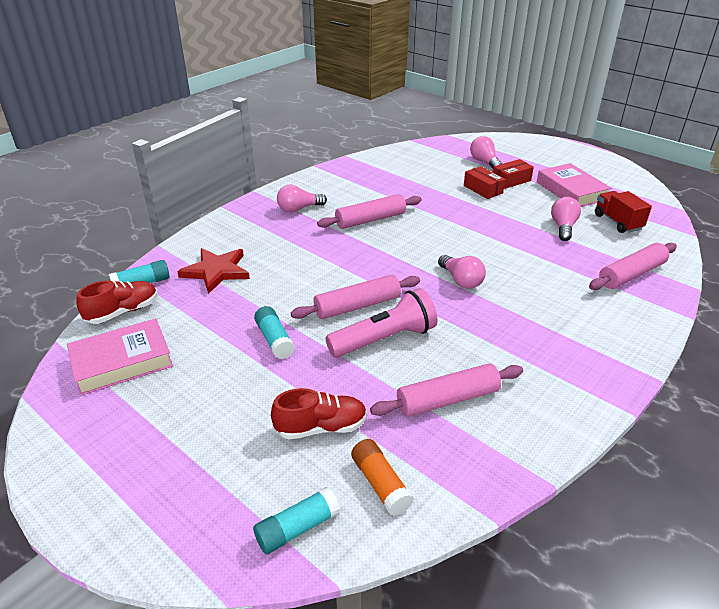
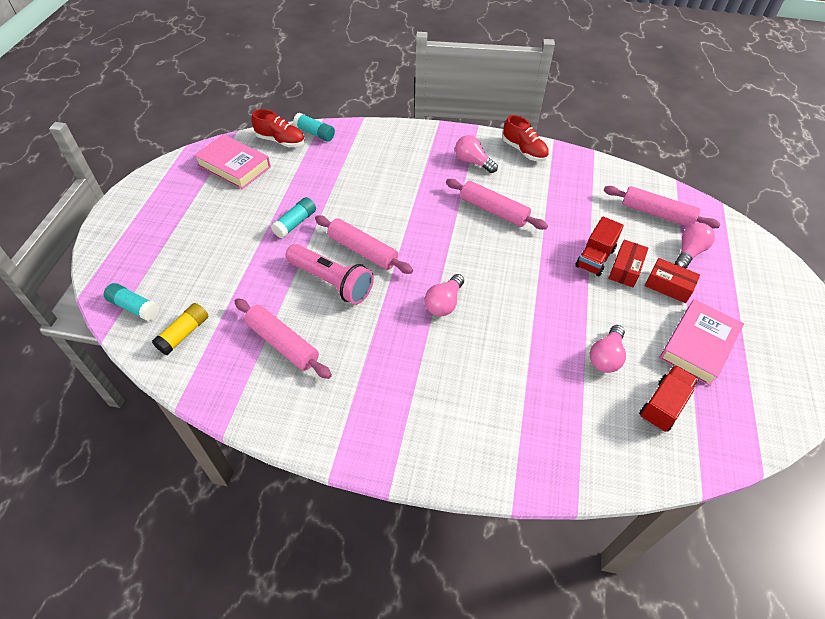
camera: 60 degrees right, 15 degrees up
(216, 271) = (353, 159): red star -> none
(321, 427) = (221, 284): red shoe -> red shoe (524, 151)
(380, 484) = (184, 334): orange glue stick -> yellow glue stick
(462, 196) = (595, 258): none -> red truck
(563, 227) = (606, 357): pink light bulb -> pink light bulb turned 135 degrees clockwise
(631, 274) = (557, 439): pink rolling pin -> pink rolling pin (656, 214)

